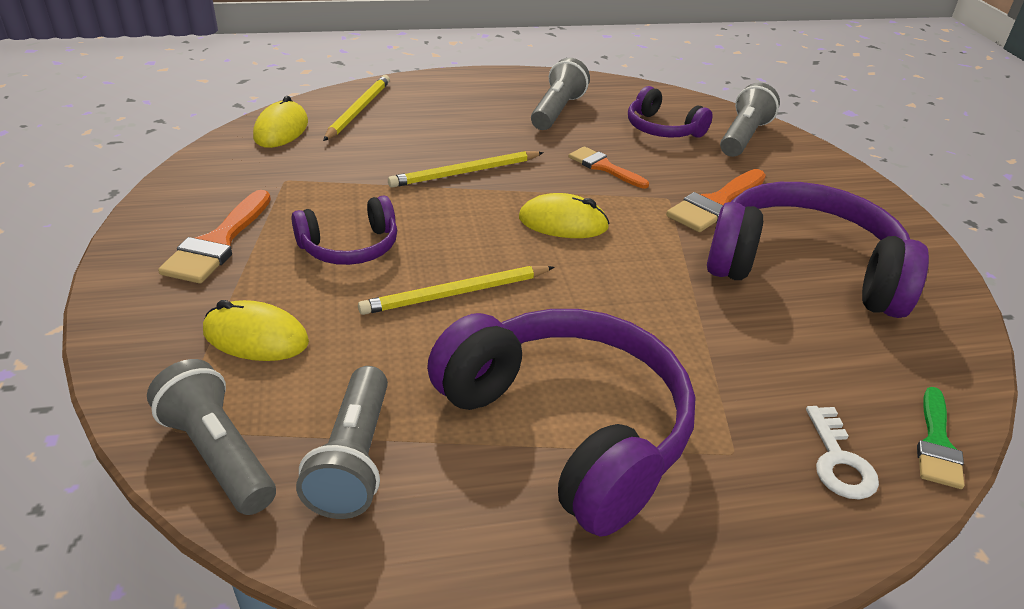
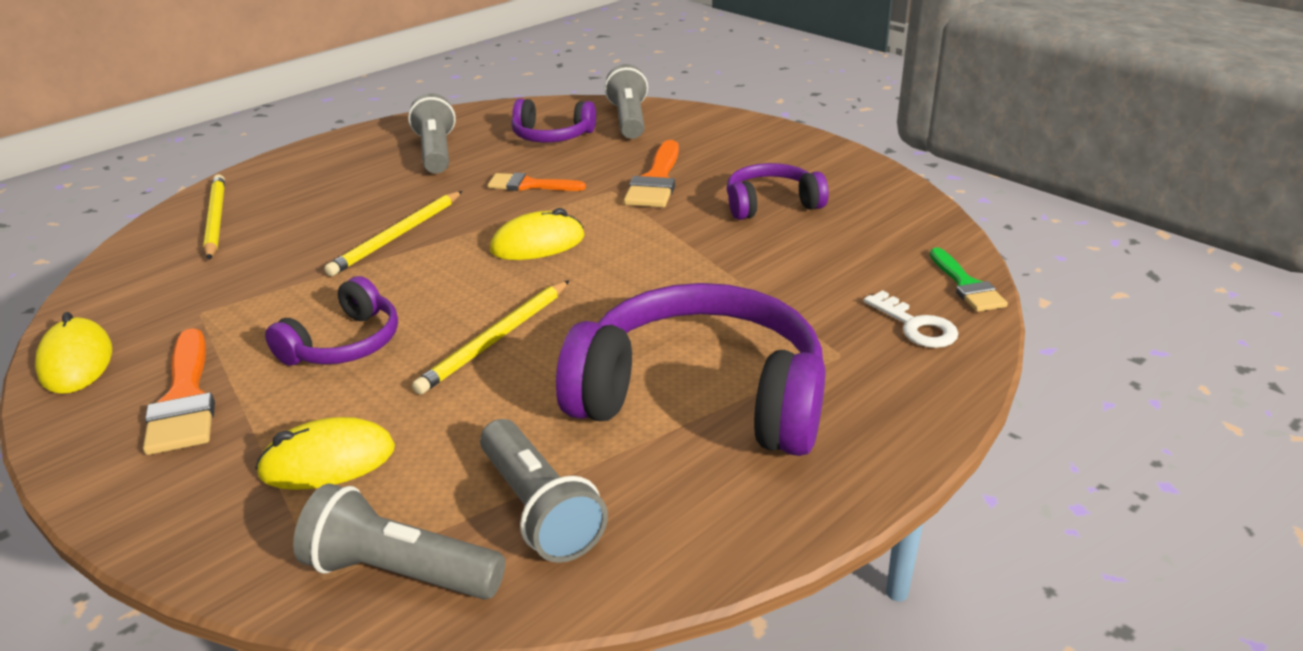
camera: 30 degrees left, 5 degrees down
(281, 130) = (140, 268): yellow mouse -> yellow mouse (76, 361)
(804, 269) = (771, 204): purple headphones -> purple headphones, size x0.52

